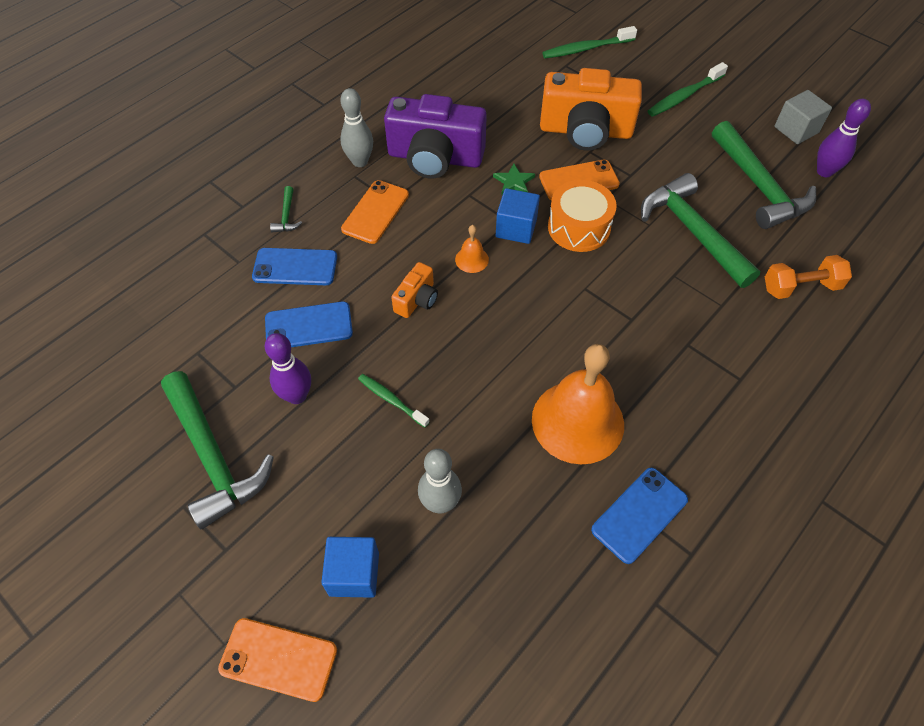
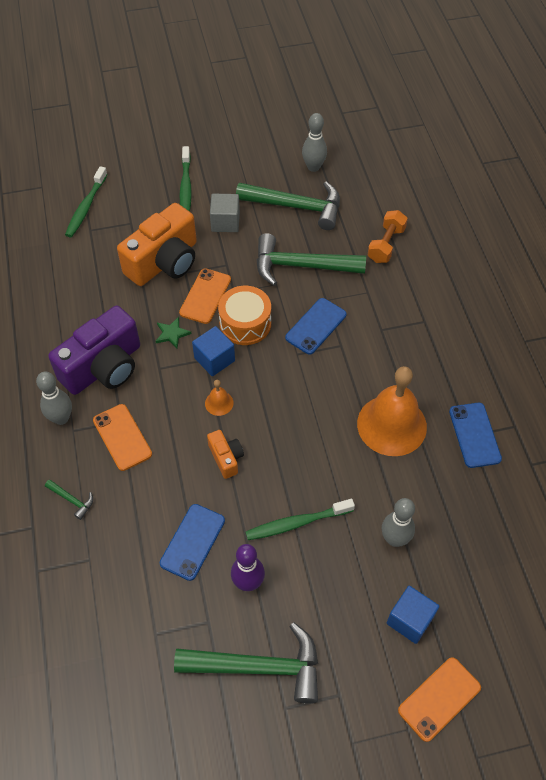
camera: 55 degrees left, 0 degrees up
(295, 267) = (129, 521): blue phone -> blue phone (316, 326)
(392, 400) = (297, 523): green toothbrush -> green toothbrush, size x1.54
(796, 130) = (269, 154): grey cube -> grey cube (225, 222)
(824, 171) = (313, 167): purple bowling pin -> grey bowling pin

